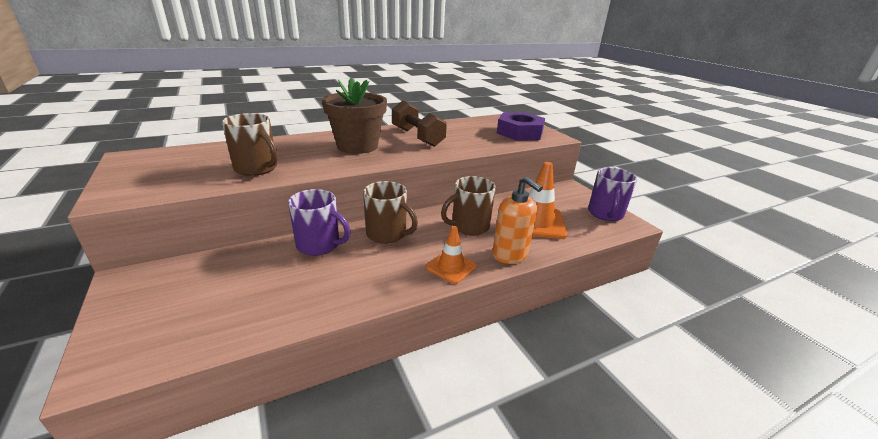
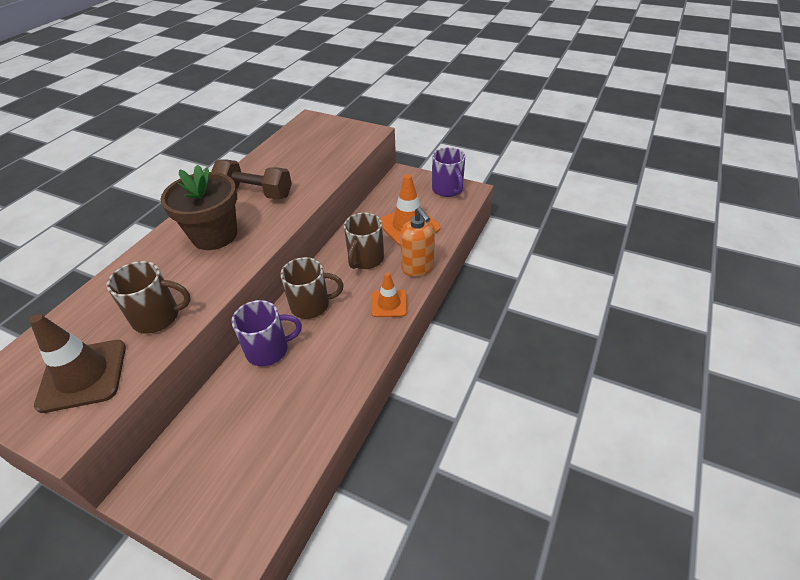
camera: 35 degrees left, 15 degrees up
(173, 175) = (83, 375): none -> brown traffic cone
(510, 255) = (418, 267): orange soap dispenser -> orange soap dispenser turned 45 degrees clockwise
(519, 132) = (337, 140): purple nut -> none

